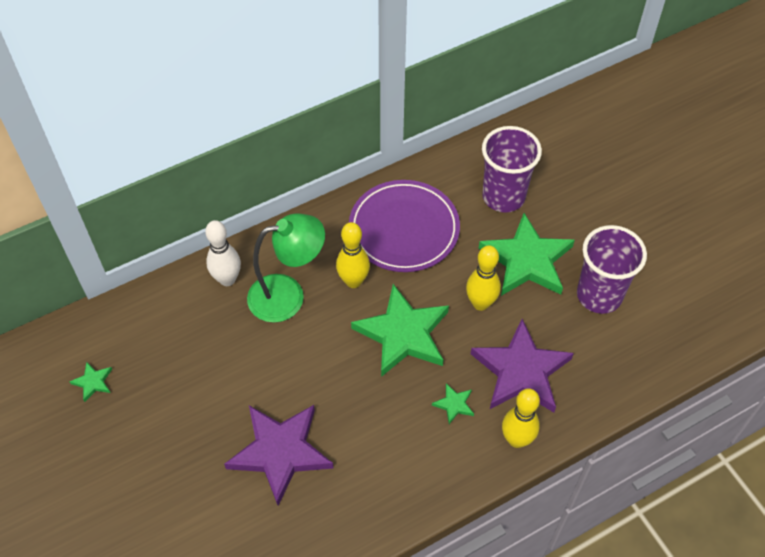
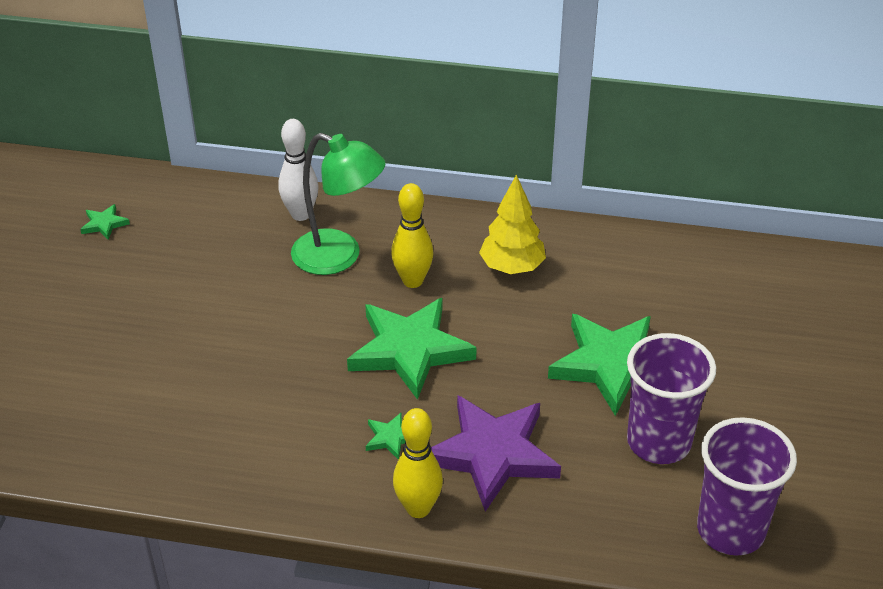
camera: 40 degrees right, 15 degrees down
(280, 452) = (188, 371): purple star -> none
(404, 229) = (512, 267): purple plate -> yellow tree
(480, 303) = (518, 372): yellow bowling pin -> none
(503, 196) = (650, 298): purple cup -> purple cup (730, 530)

